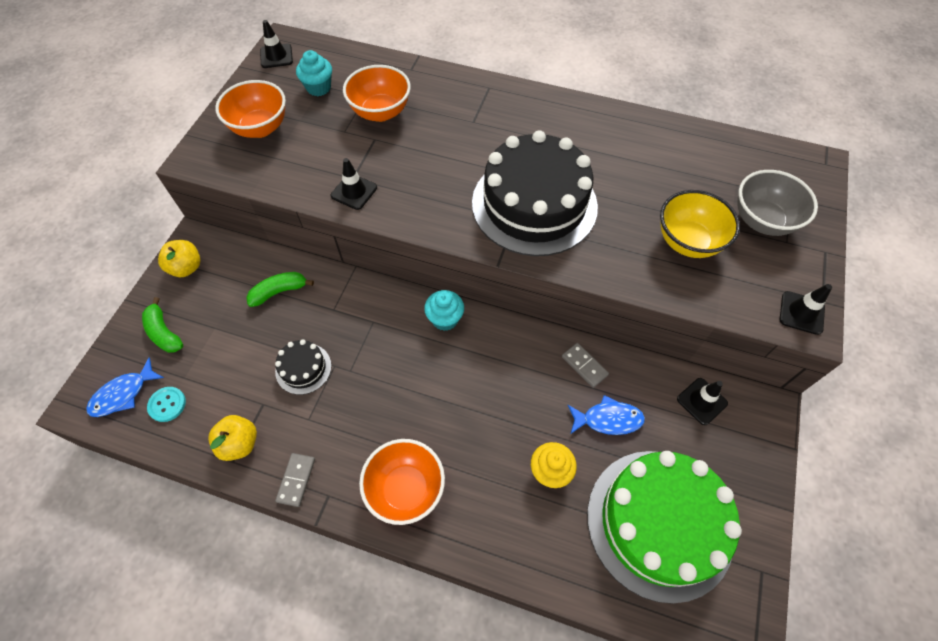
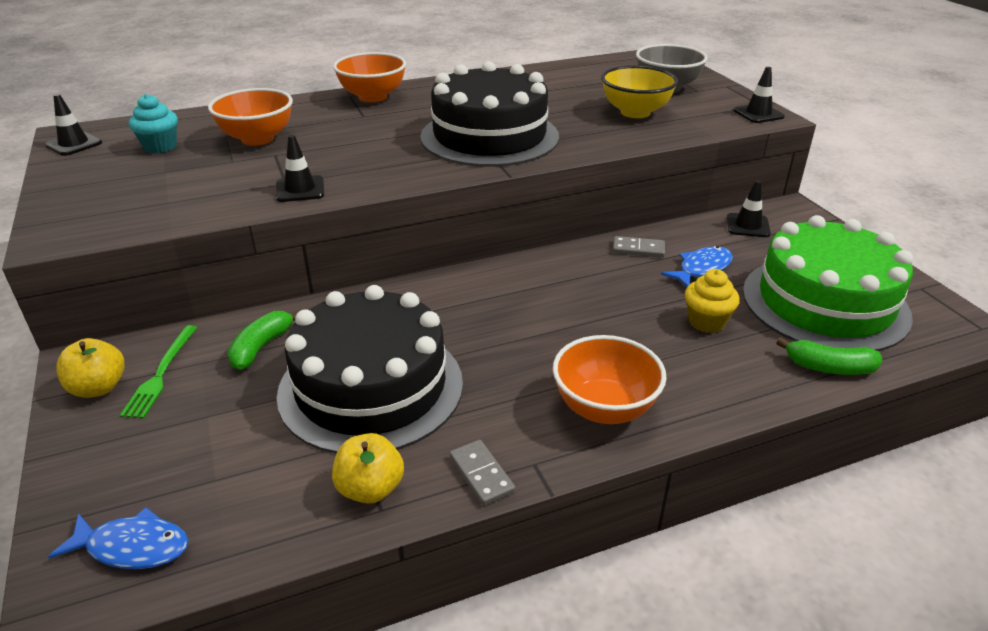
camera: 40 degrees left, 25 degrees down
(123, 394) = (132, 547): blue fish -> blue fish turned 90 degrees counterclockwise
(164, 332) = (132, 457): green banana -> green banana (829, 368)
(167, 404) = (219, 516): turquoise button -> none
(219, 278) = (161, 374): none -> green fork
(260, 128) = (120, 190): orange bowl -> orange bowl (373, 97)
(303, 368) = (371, 387): black cake -> black cake, size x2.29
(445, 319) = (477, 280): turquoise cupcake -> none

